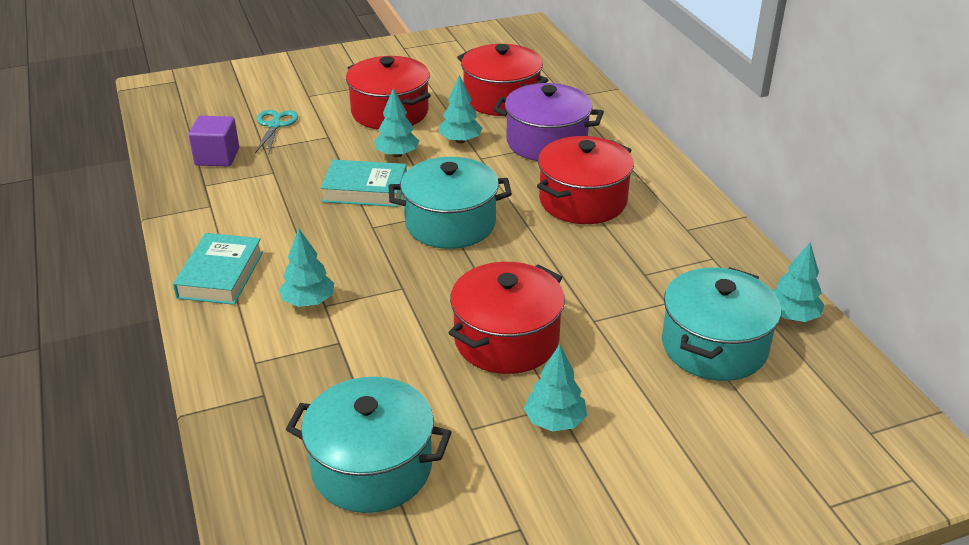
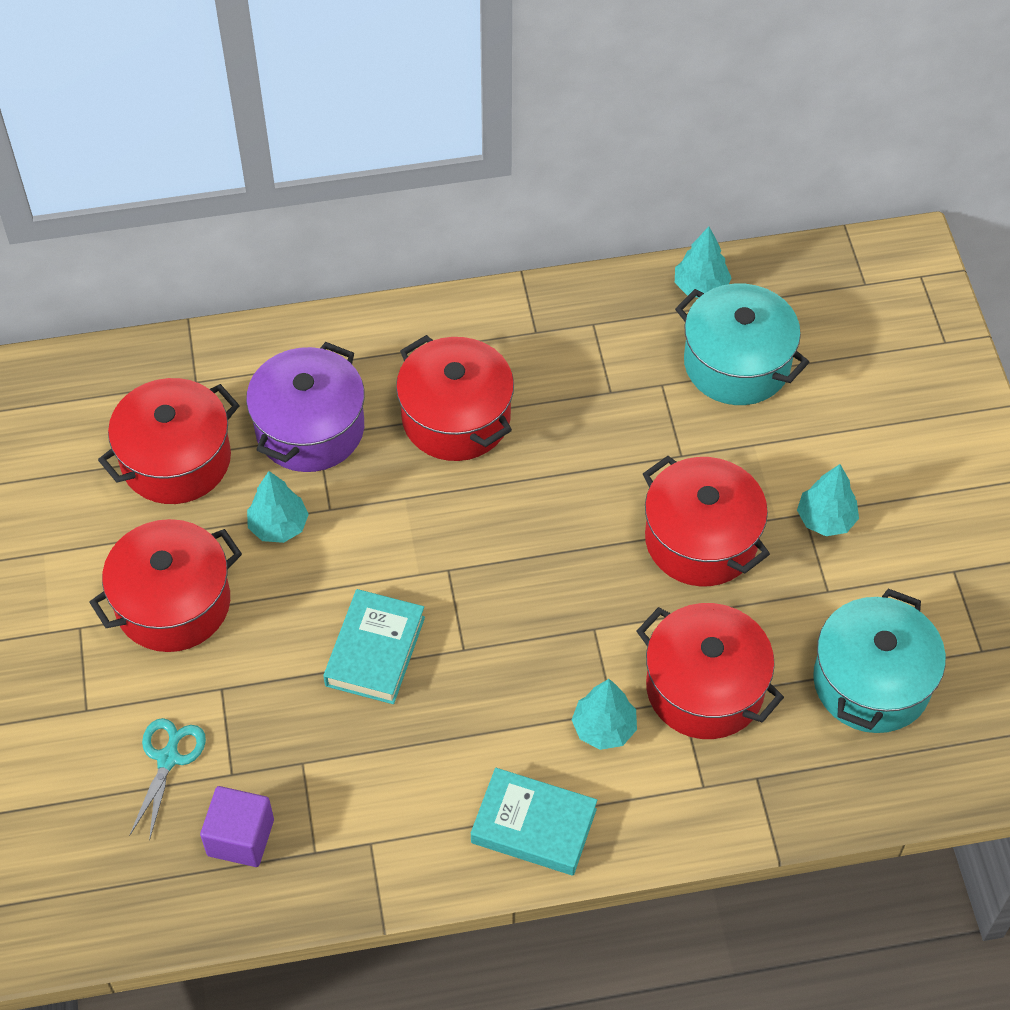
camera: 80 degrees left, 20 degrees up
(275, 125) = (168, 758): turquoise scissors -> turquoise scissors turned 90 degrees clockwise
(352, 355) = (704, 688): none -> red pot
(397, 154) = (295, 605): turquoise tree -> none
(450, 223) = (474, 563): turquoise pot -> none

